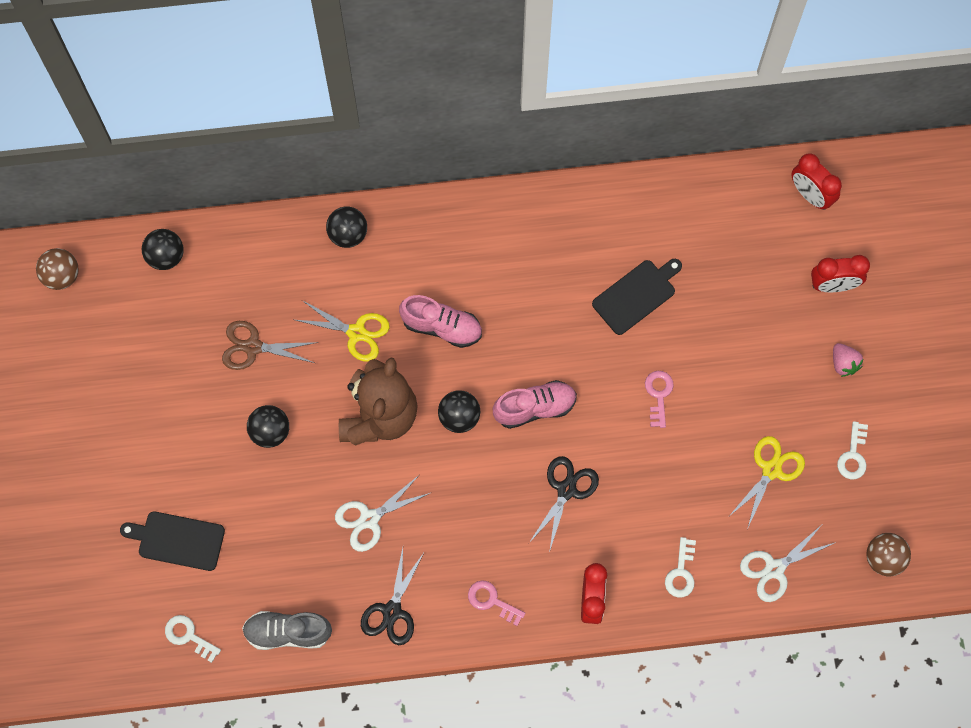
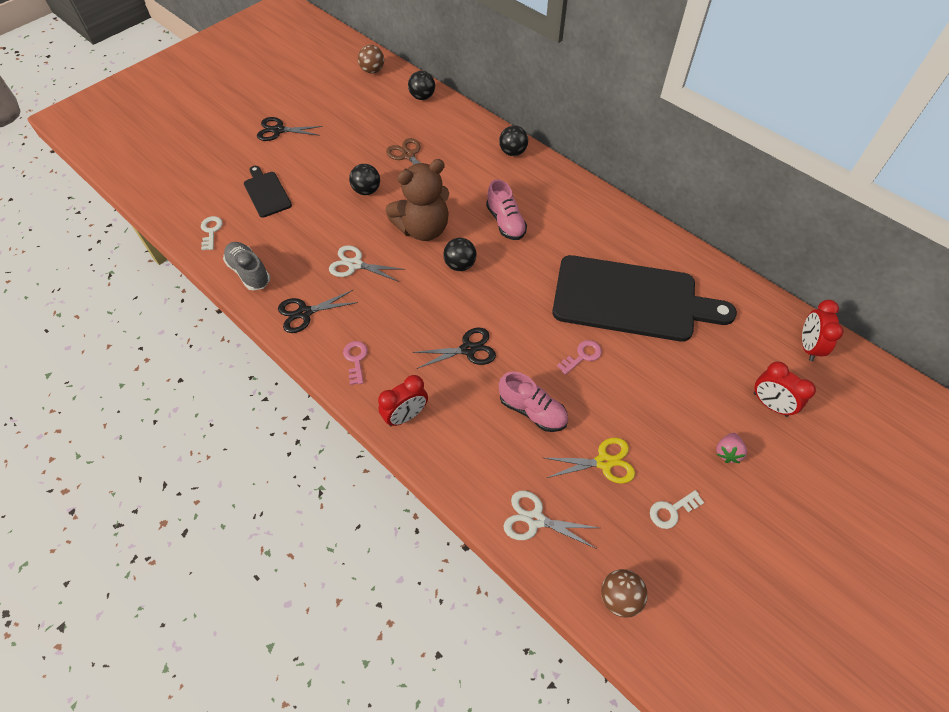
camera: 50 degrees right, 15 degrees down
(77, 459) = (279, 130): none -> black scissors
(356, 332) = (461, 189): yellow scissors -> none
(535, 408) = (504, 297): pink shoe -> pink shoe (532, 411)
(636, 295) = (631, 299): black cutting board -> black cutting board, size x2.19
(681, 572) = (475, 457): white key -> none

